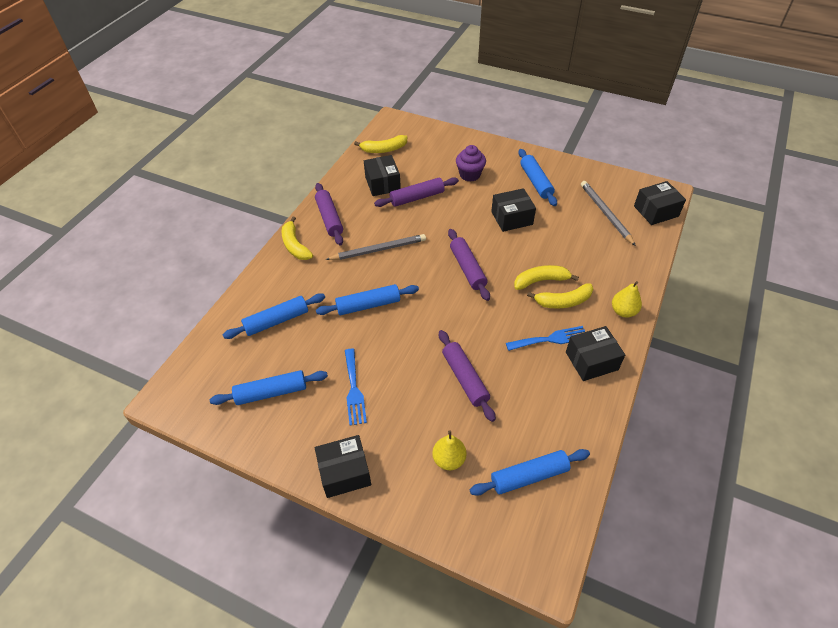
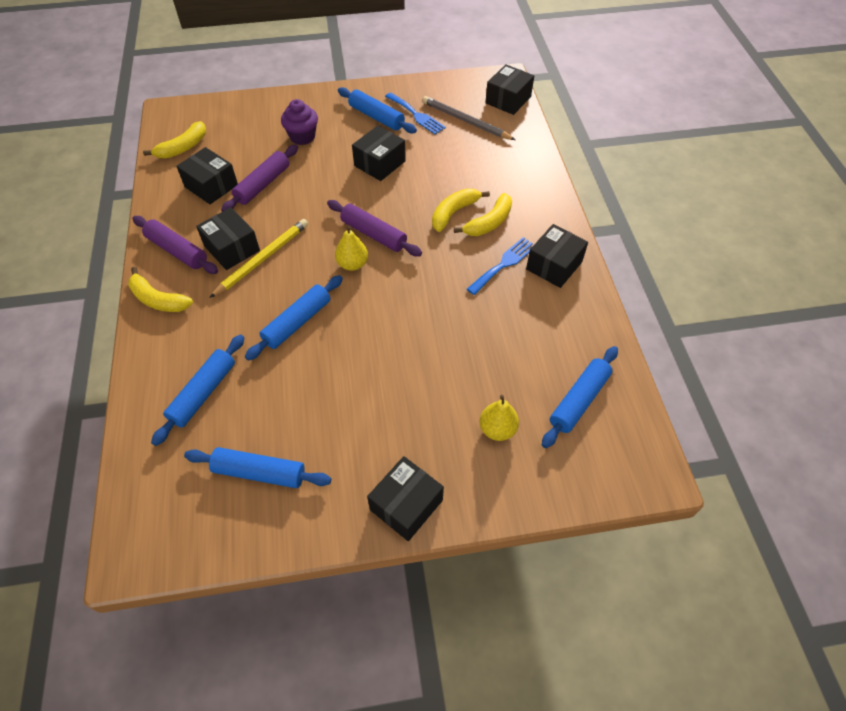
camera: 35 degrees left, 5 degrees up
(271, 392) = (260, 472): blue rolling pin -> blue rolling pin turned 60 degrees clockwise
(354, 390) = (350, 417): blue fork -> blue fork (416, 115)
(364, 233) = (232, 248): none -> black box
(378, 249) = (262, 259): grey pencil -> yellow pencil
(465, 378) = (454, 343): purple rolling pin -> none
(623, 311) = (547, 206): yellow pear -> yellow pear (352, 264)

